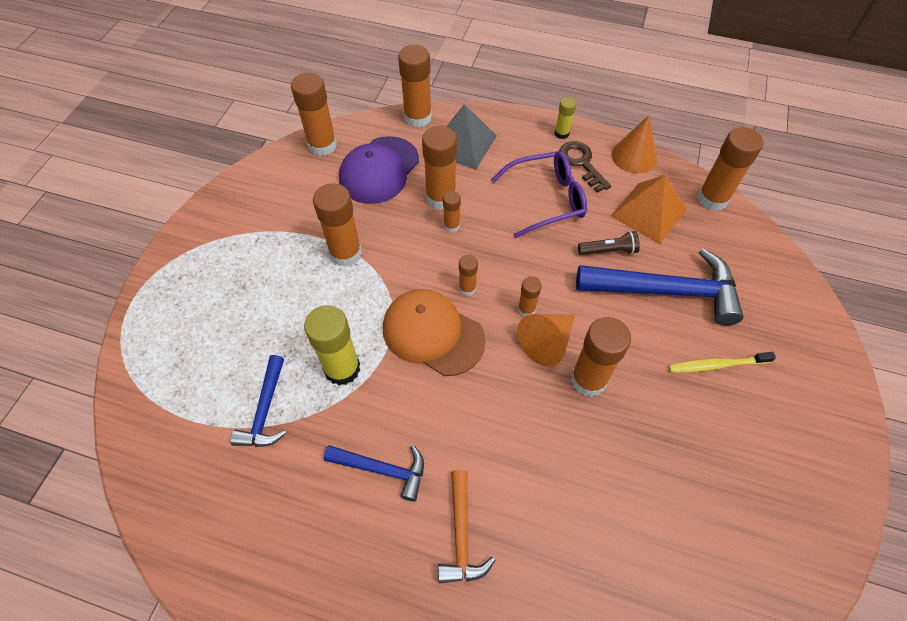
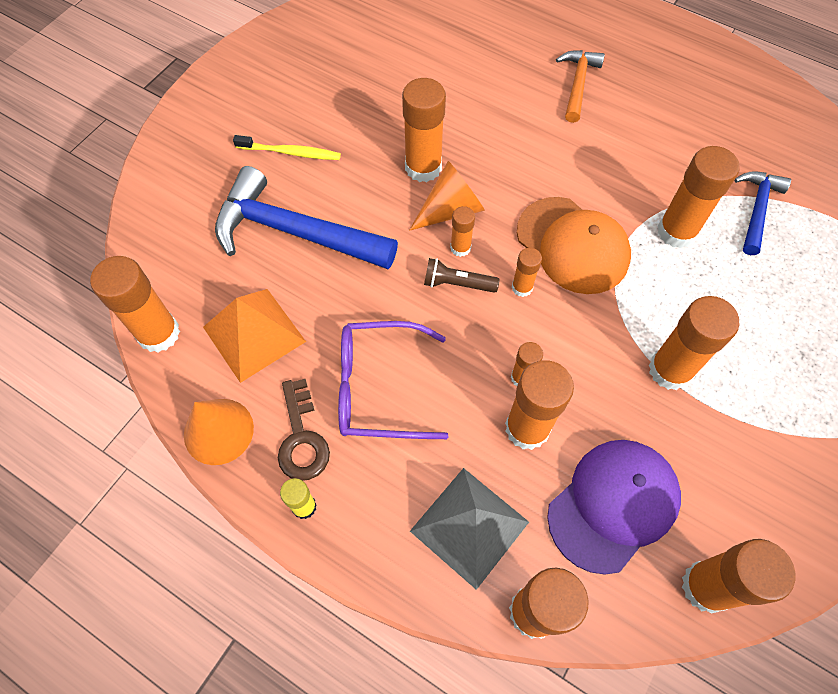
camera: 165 degrees left, 5 degrees up
(342, 369) = (676, 231): yellow glue stick -> orange glue stick
(382, 469) = (640, 139): blue hammer -> none
(608, 250) = (333, 294): brown flashlight -> brown flashlight (457, 284)

